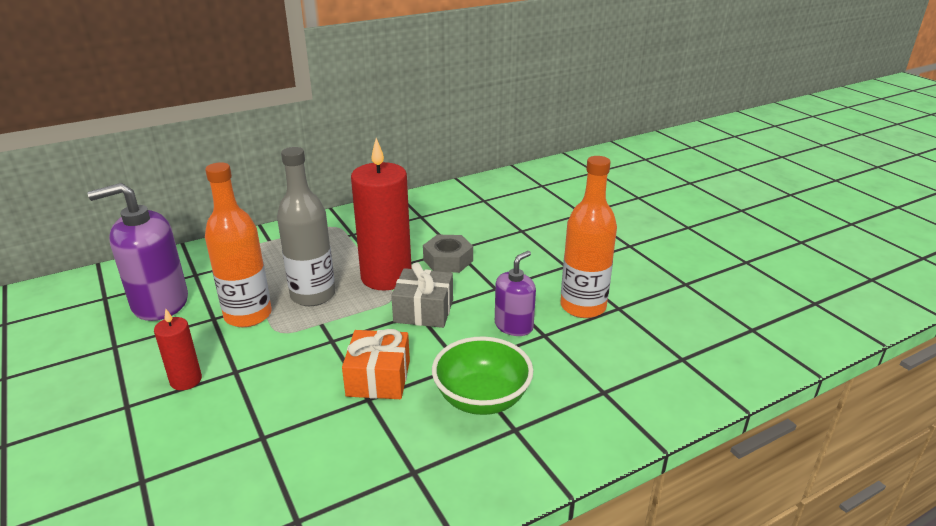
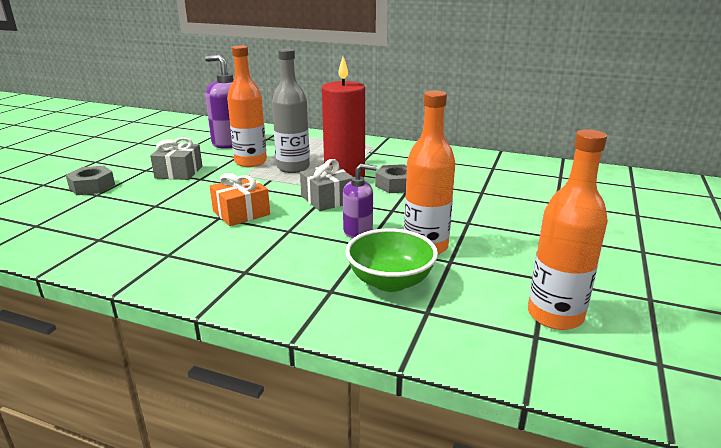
camera: 50 degrees right, 5 degrees down
(104, 477) = (92, 186): none -> grey nut
(186, 380) = (179, 172): red candle -> grey gift
(482, 398) = (262, 249): green bowl -> green bowl (390, 281)
(734, 307) = (555, 315): none -> orange bottle

